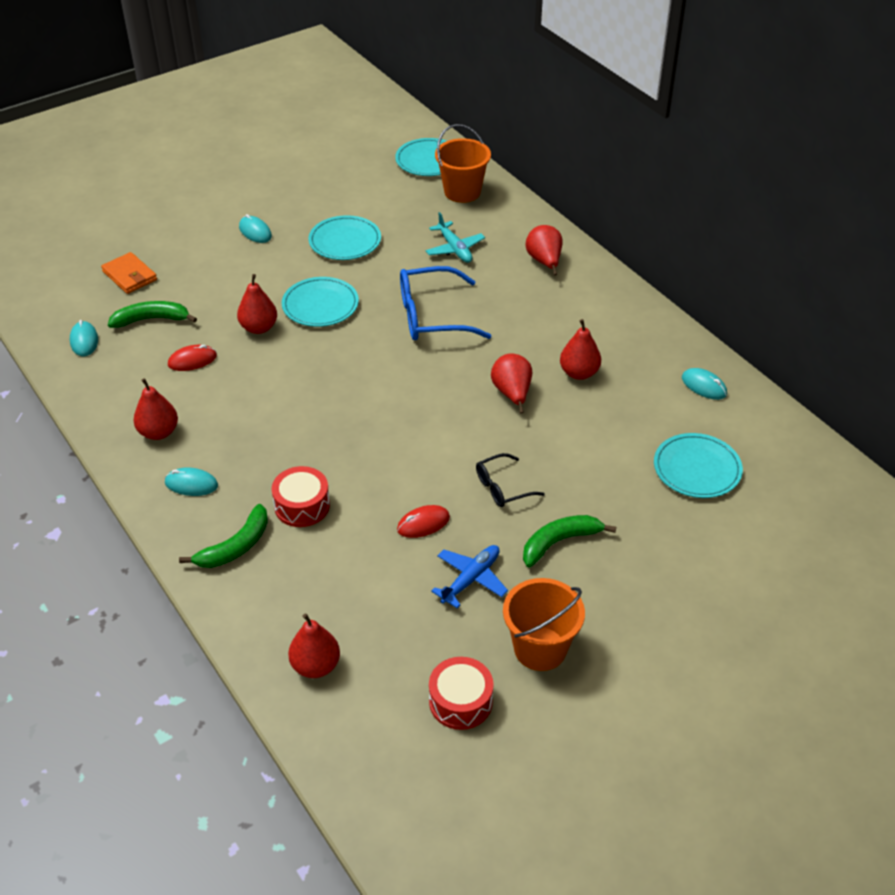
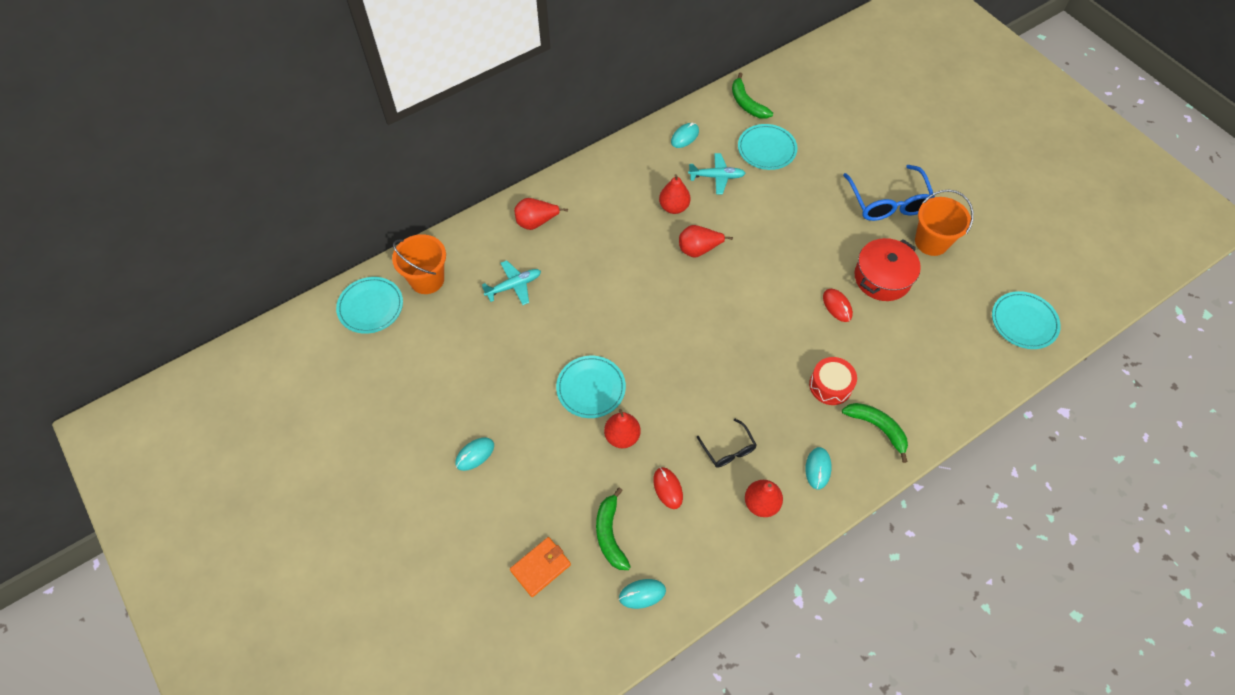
camera: 90 degrees left, 15 degrees up
(315, 666) = (971, 367): red pear -> none
(345, 241) = (496, 373): turquoise plate -> turquoise plate (1024, 322)
(431, 316) = (606, 303): blue glasses -> blue glasses (888, 202)
(460, 701) = (980, 284): red drum -> none
(471, 579) = (882, 278): blue plane -> red pot
(502, 487) = (796, 258): black glasses -> black glasses (728, 449)
(559, 542) = (842, 227): green banana -> green banana (746, 103)
(636, 415) = (717, 177): none -> turquoise plane

